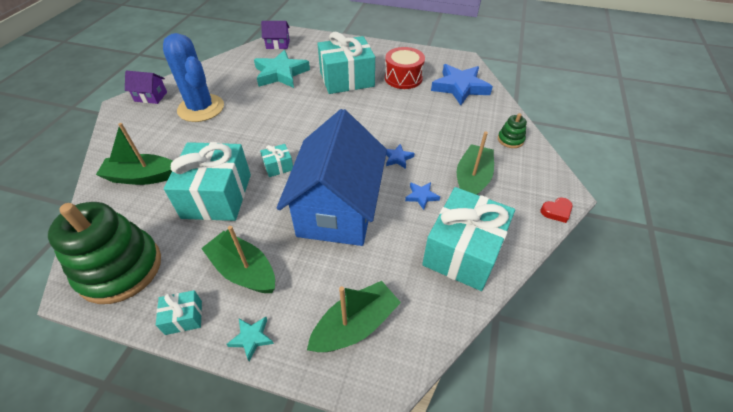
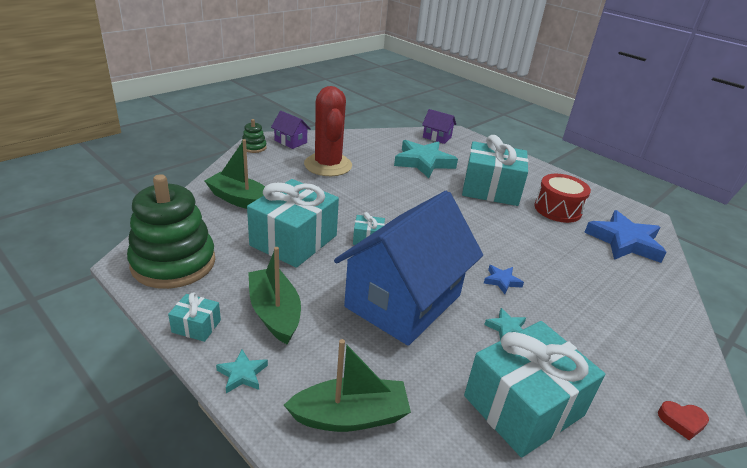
camera: 25 degrees right, 15 degrees down
(201, 108) = (328, 165): blue cactus -> red cactus
(421, 196) = (507, 328): blue star -> turquoise star
(472, 179) = (582, 338): green boat -> none
(510, 140) = (661, 318): green stacking toy -> green stacking toy (254, 147)

